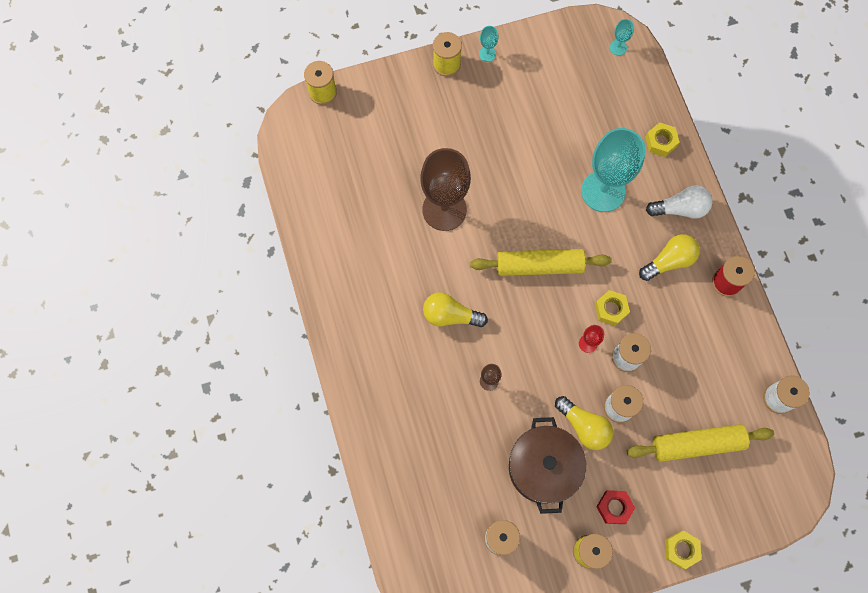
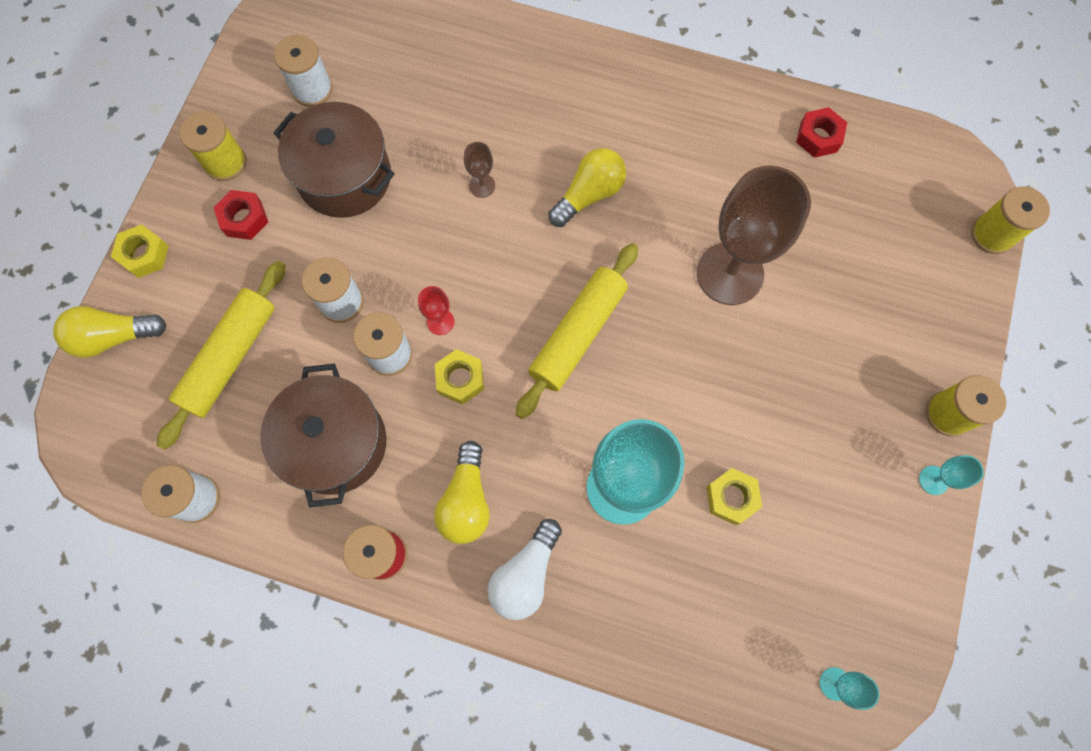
camera: 125 degrees right, 0 degrees up
(320, 212) = (818, 137): none -> red nut
(584, 426) = (352, 249): yellow light bulb -> yellow light bulb (114, 337)
(660, 142) = (641, 627): yellow nut -> yellow nut (731, 497)
(694, 349) = (335, 443): none -> brown pot

